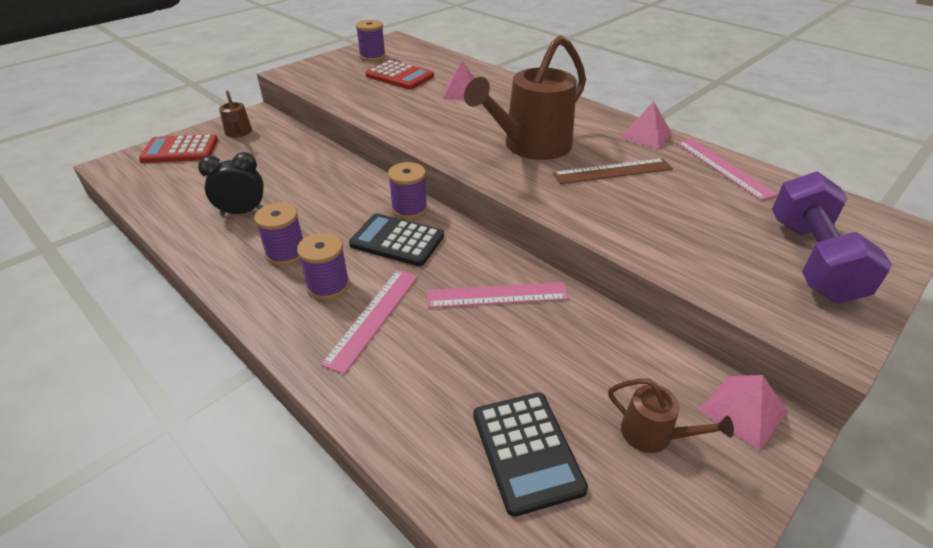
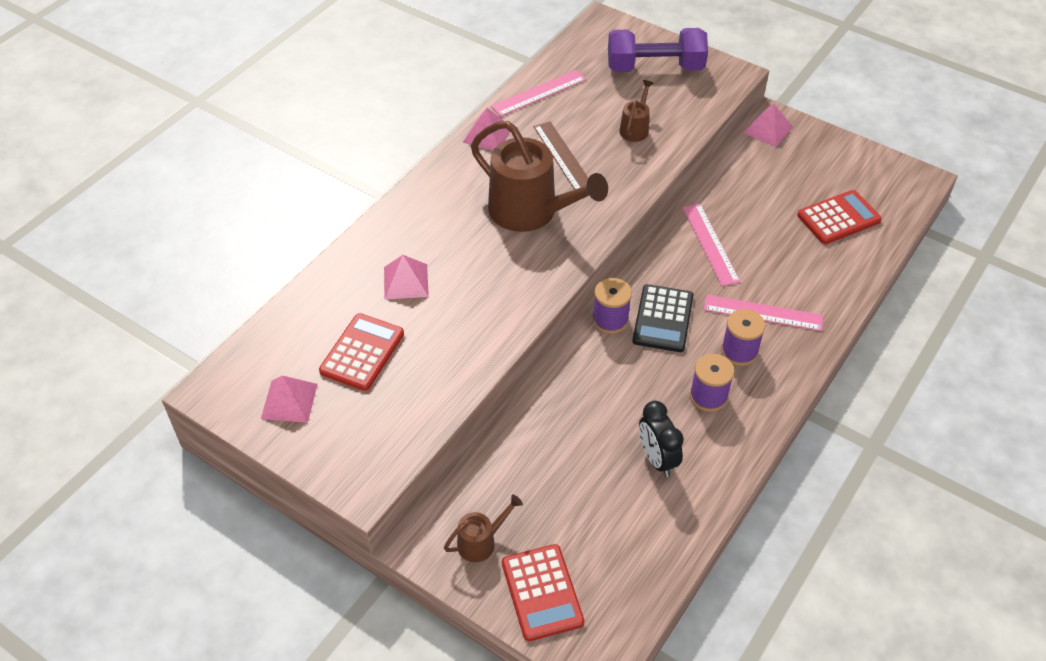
camera: 100 degrees left, 10 degrees up
(372, 56) = (289, 401): purple spool -> pink pyramid
(526, 451) = (838, 218): black calculator -> red calculator
(654, 435) = (802, 166): brown watering can -> brown watering can (635, 128)

